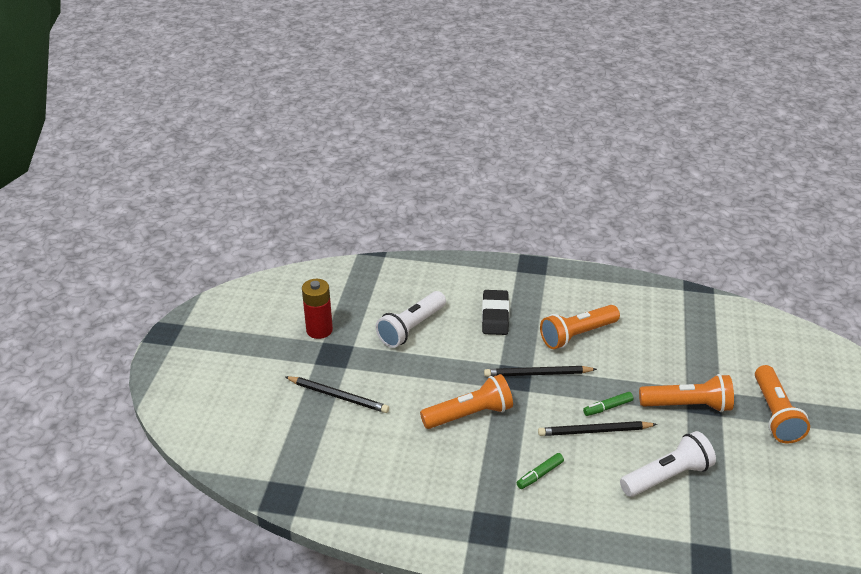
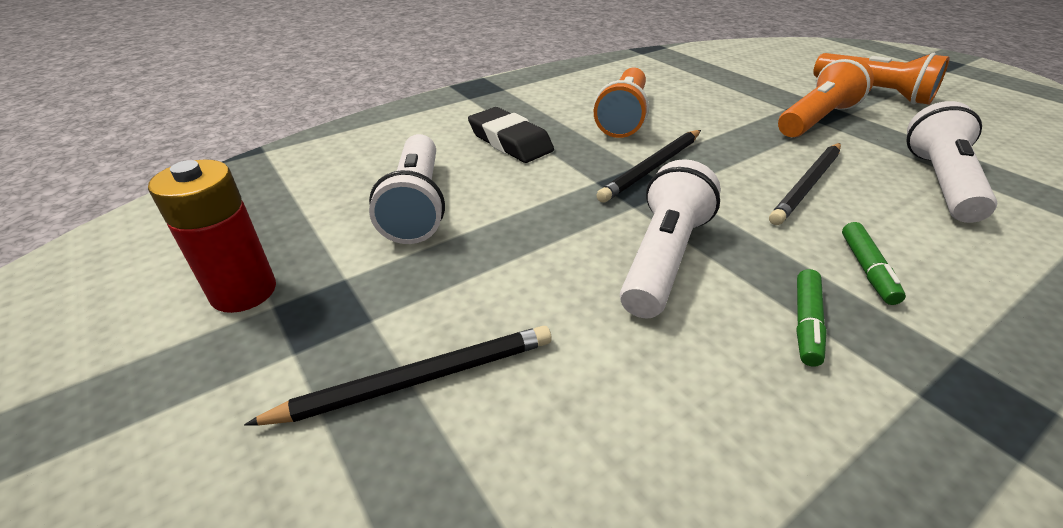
camera: 45 degrees left, 0 degrees up
(469, 414) = (662, 257): orange flashlight -> white flashlight
(607, 407) = (771, 158): green marker -> green marker (806, 323)

